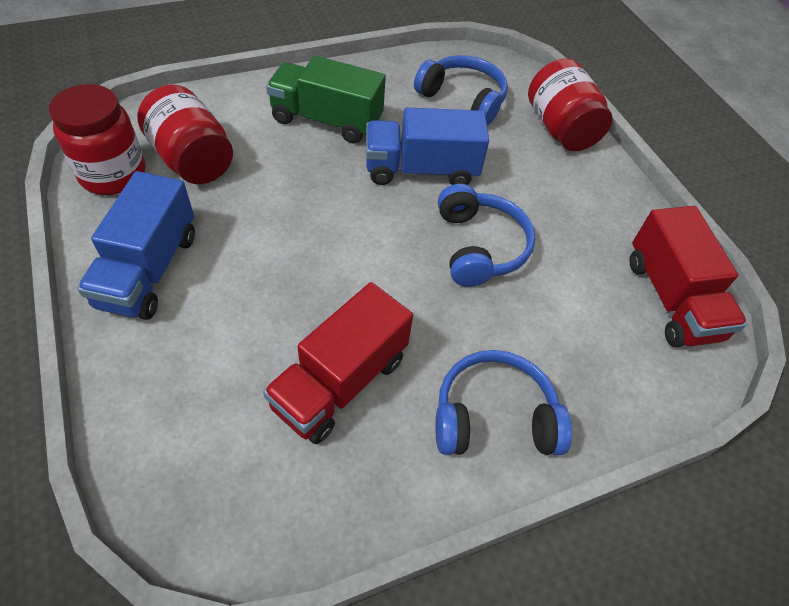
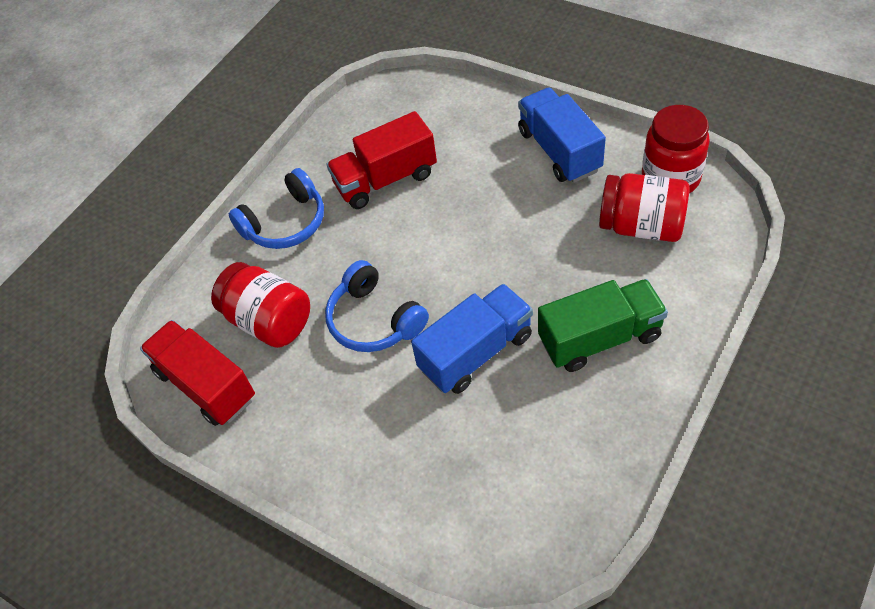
camera: 155 degrees right, 0 degrees up
(340, 382) = (385, 179): red truck -> red truck turned 120 degrees counterclockwise
(463, 99) = (517, 469): blue headphones -> none
(560, 129) = (395, 508): red jar -> red jar (269, 321)

